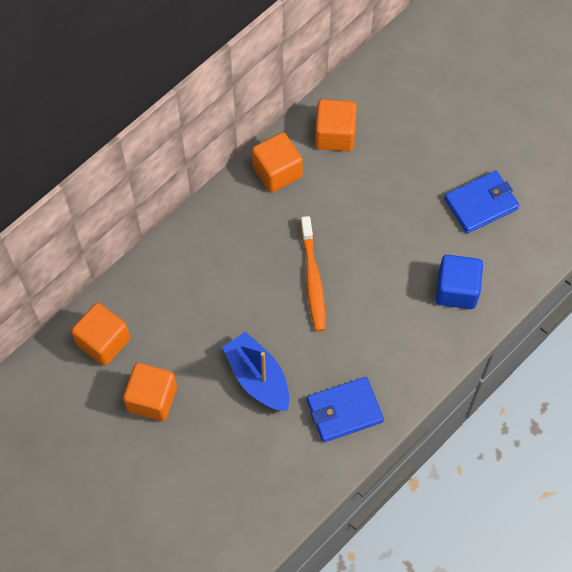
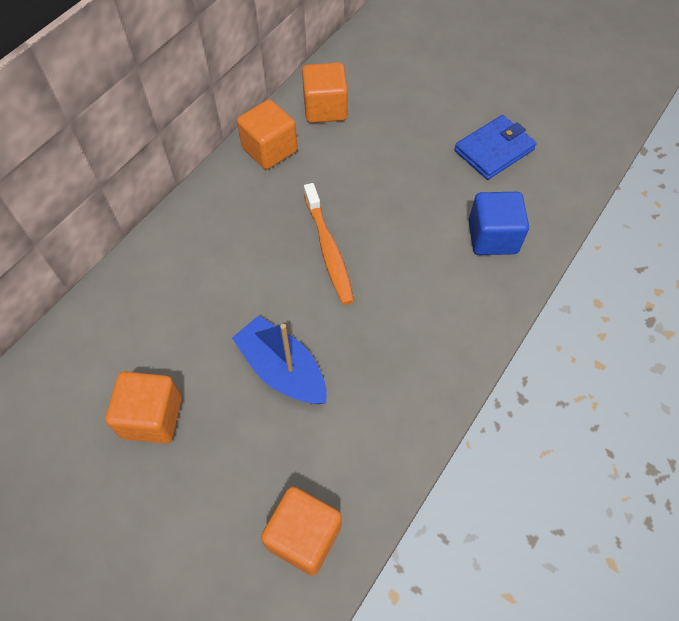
camera: 10 degrees left, 5 degrees down
(103, 342) = (85, 357): orange cube -> orange cube (304, 536)
(344, 411) = (396, 392): blue wallet -> none

